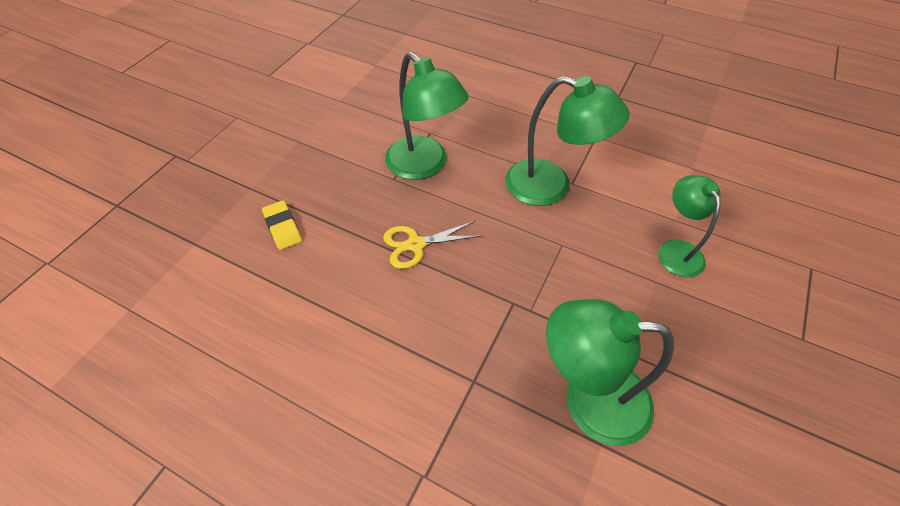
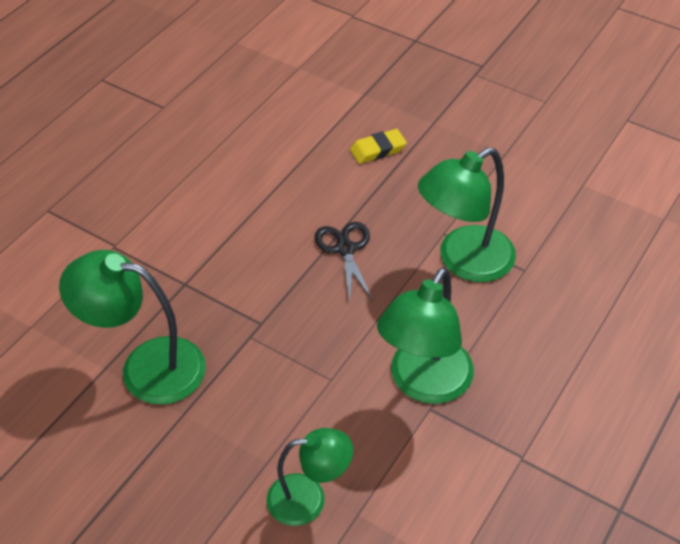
camera: 95 degrees right, 5 degrees down
(416, 245) = (345, 249): yellow scissors -> black scissors
(589, 399) = (146, 367): green lamp -> green lamp turned 90 degrees counterclockwise

